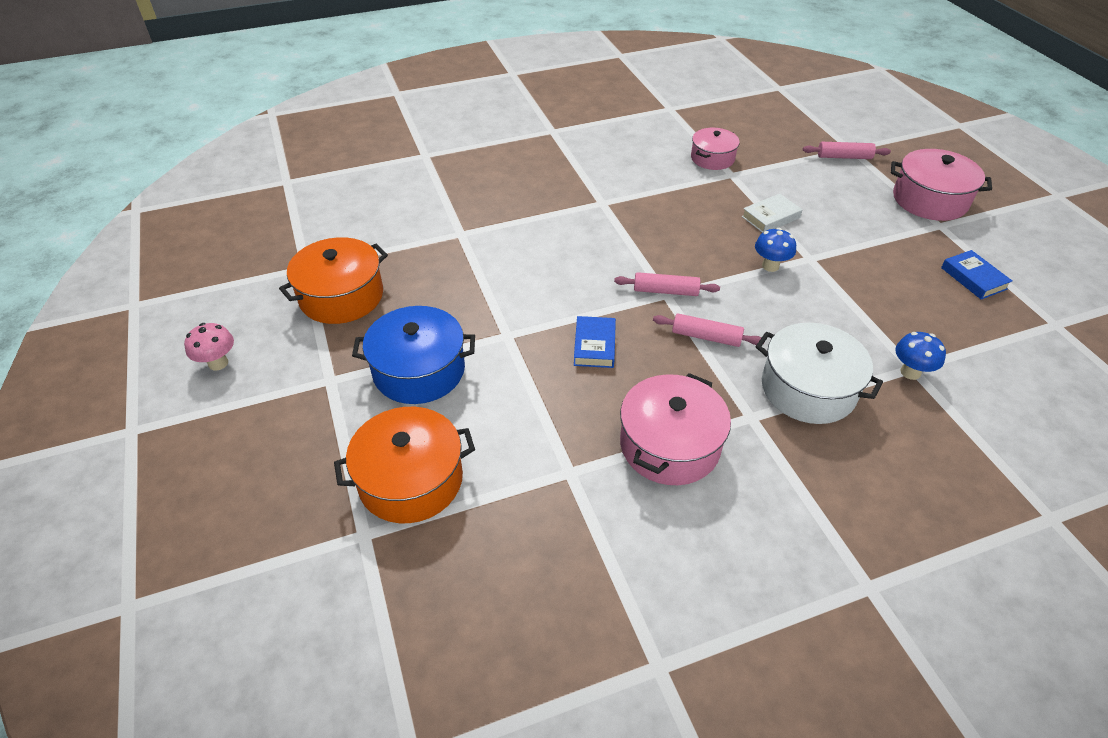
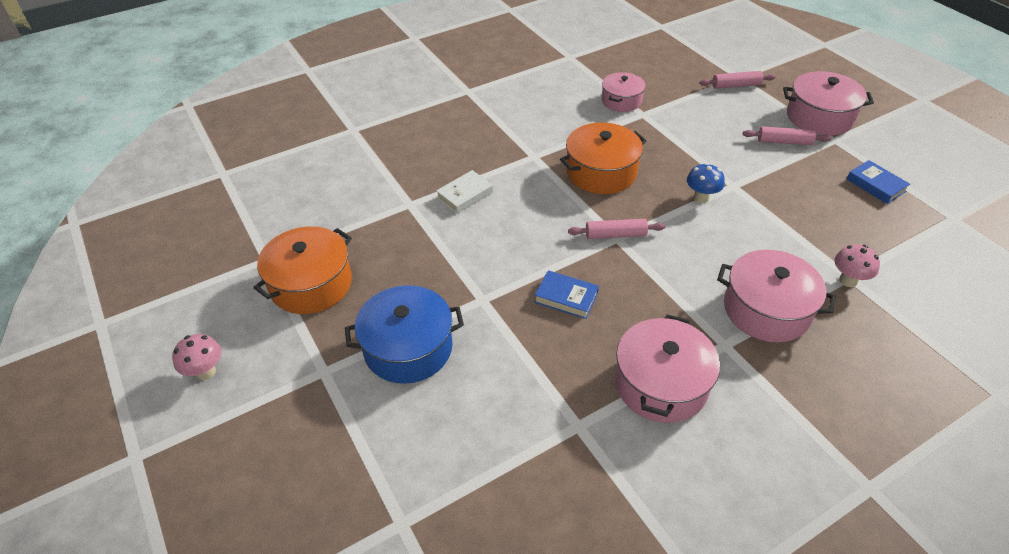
camera: 10 degrees left, 0 degrees up
(411, 480) = (431, 460): orange pot -> orange pot (601, 172)
(594, 345) = (566, 297): blue book -> blue book turned 60 degrees counterclockwise
(706, 337) = (664, 274): pink rolling pin -> pink rolling pin (784, 142)
(770, 217) = (688, 151): white book -> white book (465, 195)
(808, 389) = (766, 310): white pot -> pink pot
(910, 372) = (848, 280): blue mushroom -> pink mushroom

